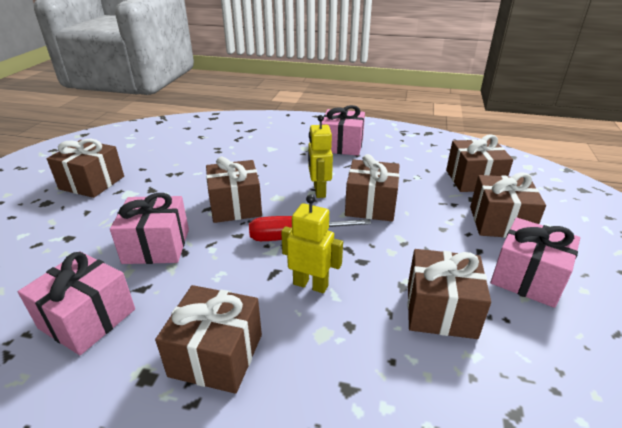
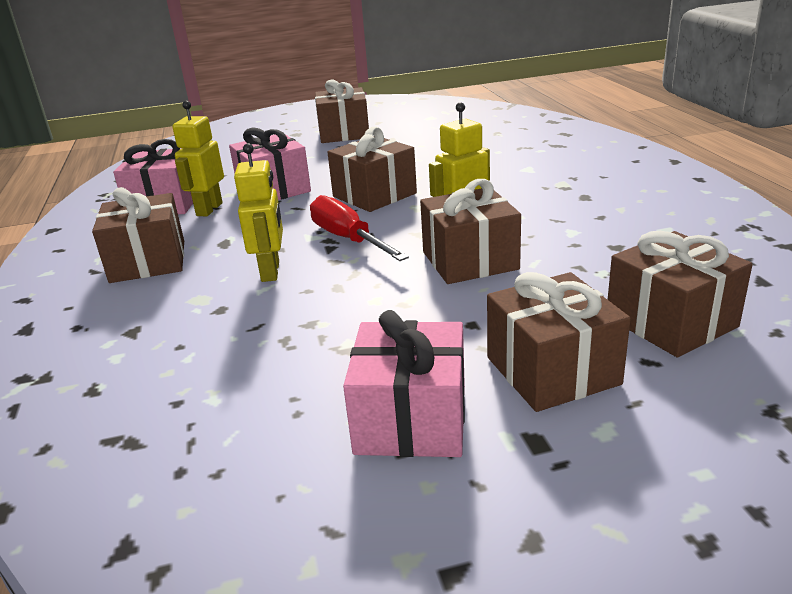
camera: 65 degrees right, 5 degrees down
(146, 291) = (209, 209): none -> yellow robot
(342, 145) = (611, 200): pink gift -> none
(440, 310) = (282, 358): brown gift -> none

